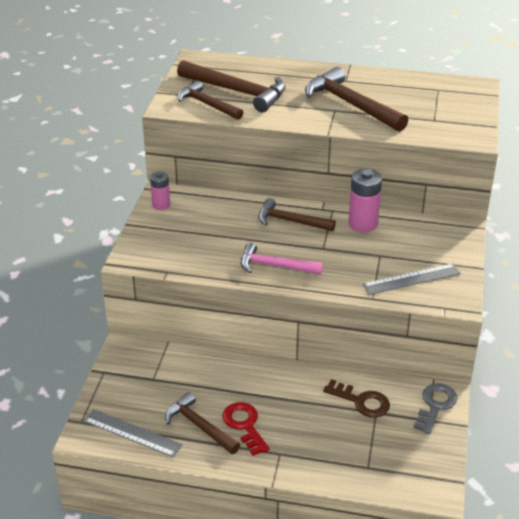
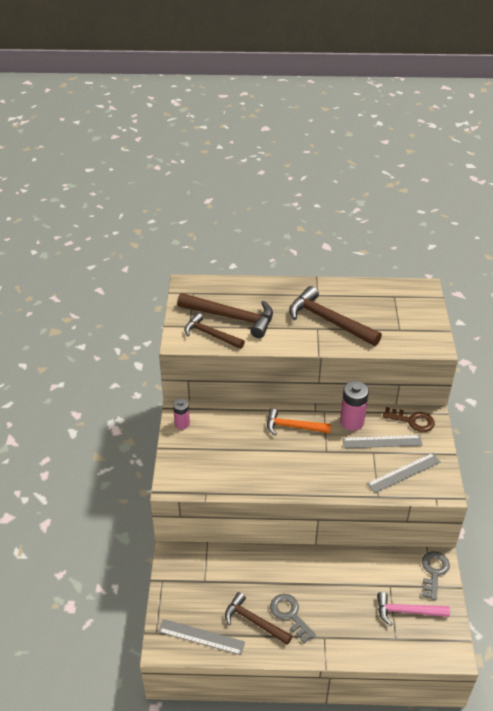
camera: 10 degrees left, 5 degrees up
(244, 425) = (290, 614): red key -> grey key
(275, 266) = (292, 475): pink hammer -> pink hammer (407, 611)
(290, 221) = (293, 427): brown hammer -> orange hammer
(361, 401) = (376, 577): brown key -> brown key (412, 421)
(394, 246) = (382, 442): none -> grey ruler

